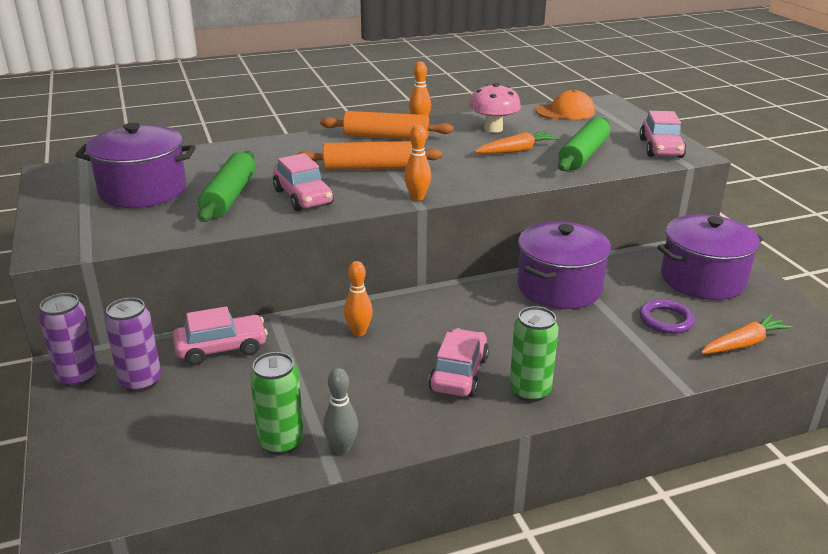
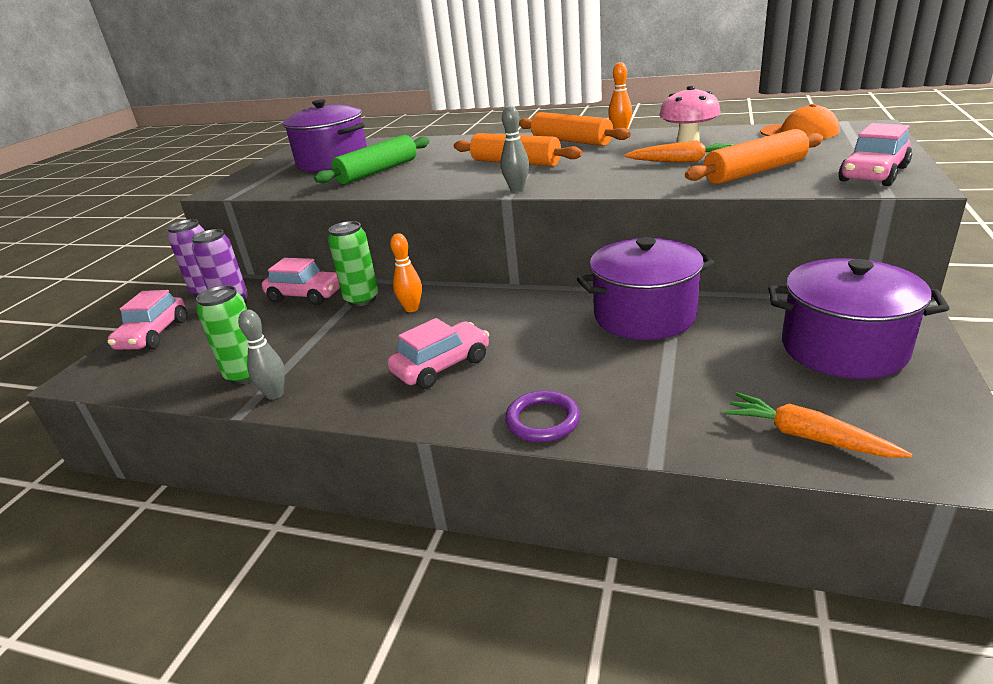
camera: 40 degrees right, 0 degrees up
(303, 197) = (427, 178): pink car -> pink car (154, 335)
(417, 197) = (517, 189): orange bowling pin -> grey bowling pin
(529, 391) = (482, 403): green can -> green can (362, 299)
(583, 155) = (754, 172): green rolling pin -> orange rolling pin
(666, 320) = (730, 379): purple ring -> purple ring (542, 420)
(743, 344) = (807, 436): orange carrot -> orange carrot turned 150 degrees counterclockwise

